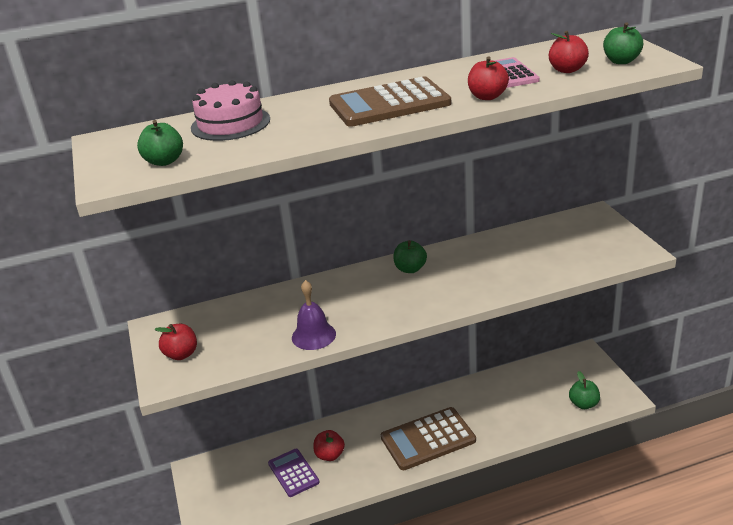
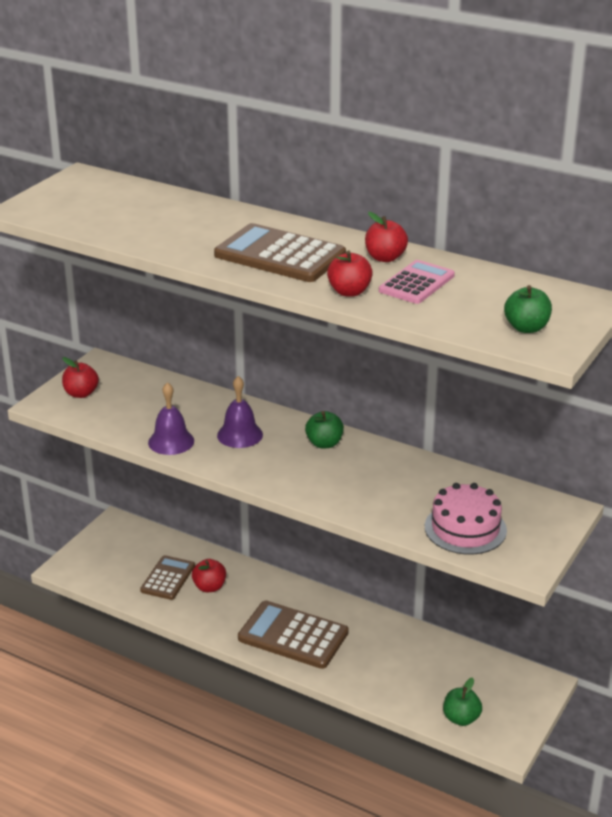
camera: 45 degrees right, 0 degrees up
(164, 161) = (72, 214): green apple -> none
(230, 123) = (164, 208): pink cake -> pink cake (465, 528)
(293, 473) = (168, 578): purple calculator -> brown calculator
(350, 300) = (240, 435): none -> purple bell
(567, 70) = (465, 308): red apple -> red apple (385, 258)

